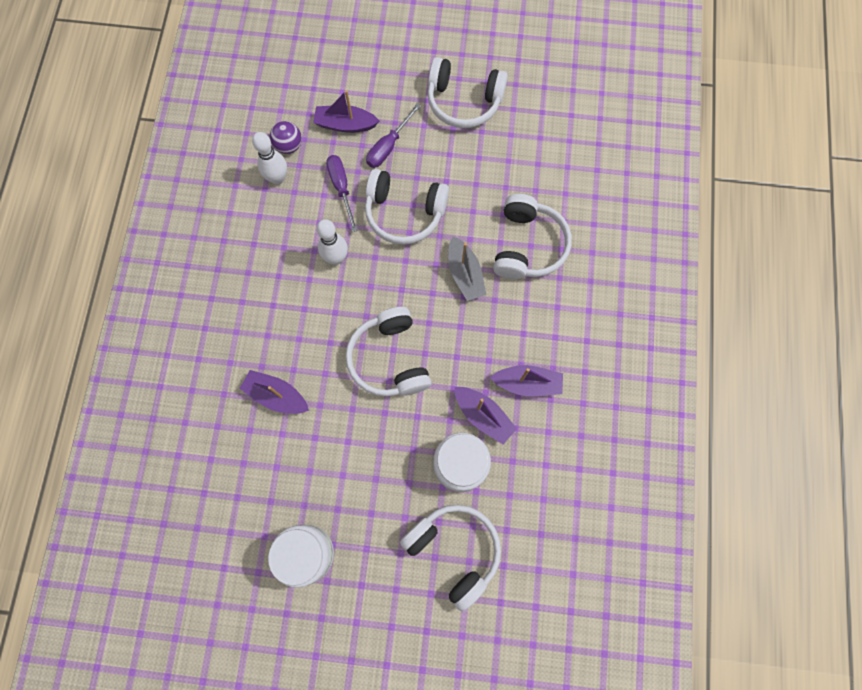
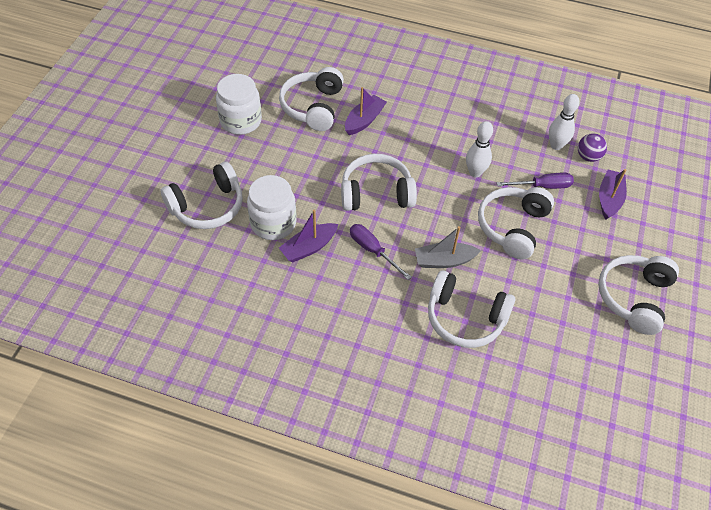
camera: 100 degrees right, 20 degrees down
(264, 465) = (313, 107): none -> white headphones
(388, 146) = (584, 227): purple screwdriver -> purple screwdriver (373, 250)
(527, 383) = (328, 286): purple boat -> none

